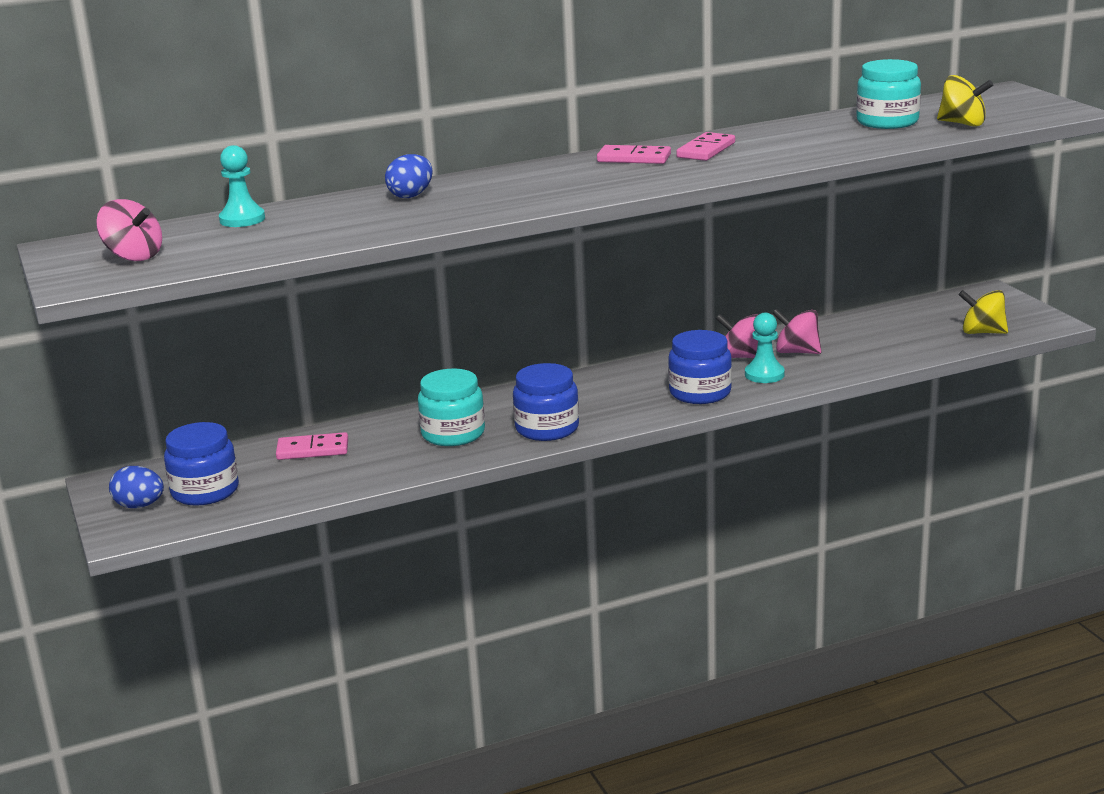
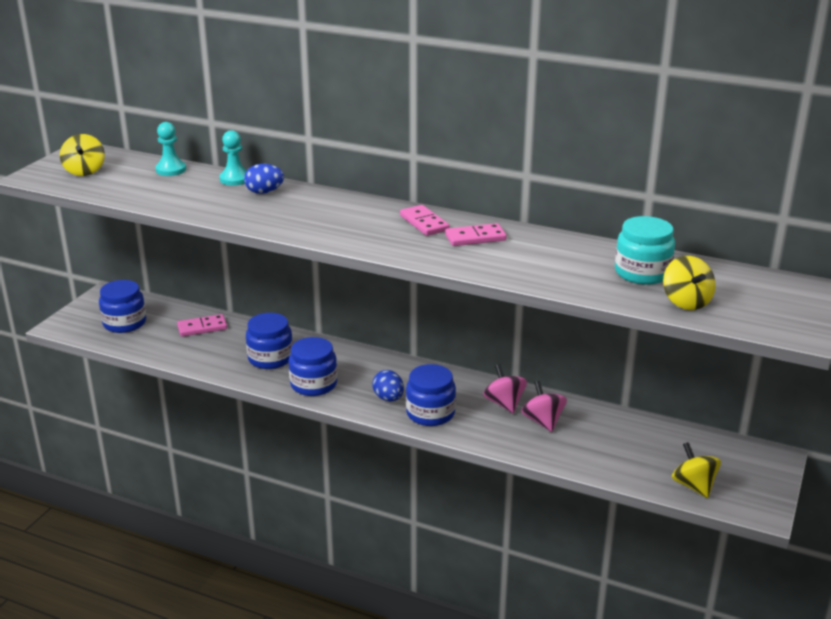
camera: 45 degrees right, 5 degrees up
(133, 256) = (85, 171): pink spinning top -> yellow spinning top
(139, 506) = (91, 315): blue egg -> blue egg (388, 398)
(312, 450) = (202, 327): pink domino -> pink domino turned 60 degrees counterclockwise
(453, 434) = (270, 358): turquoise jar -> blue jar
(764, 374) = (490, 425): turquoise pawn -> turquoise pawn (235, 179)

